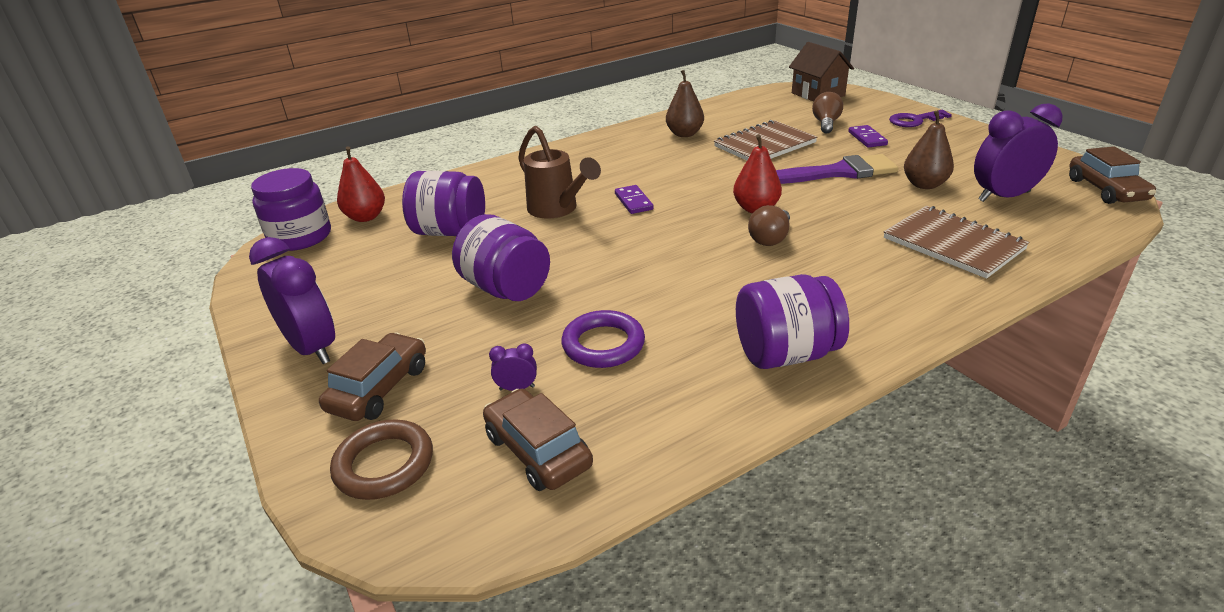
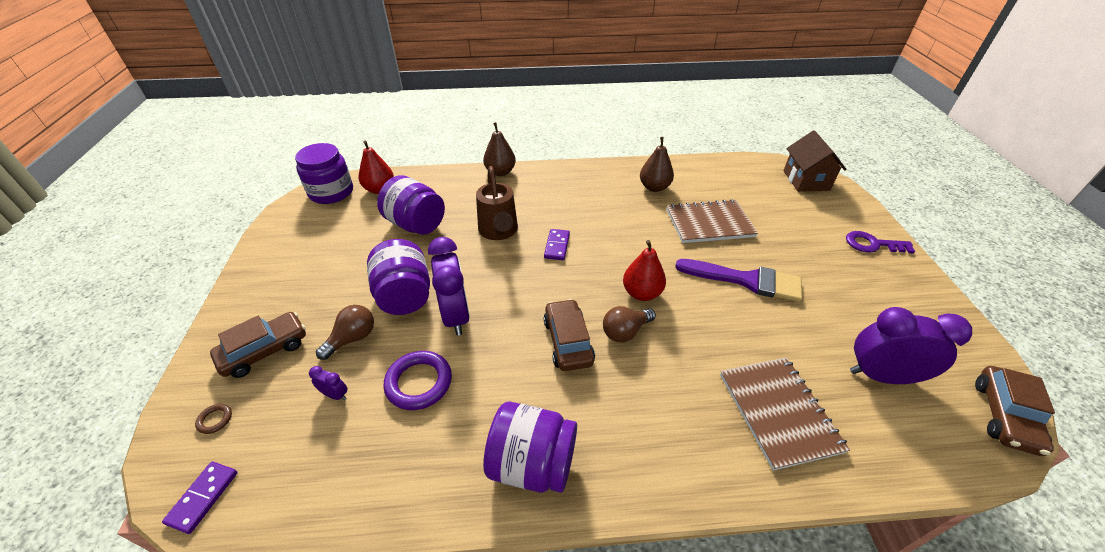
camera: 25 degrees right, 10 degrees up
(312, 348) = (260, 295): purple clock -> purple clock (456, 316)
(384, 464) = (215, 420): brown ring -> brown ring, size x0.46
(537, 451) = (300, 461): brown car -> brown car (568, 341)
(826, 124) = (783, 218): brown light bulb -> brown light bulb (352, 338)
(867, 138) = (807, 250): purple domino -> purple domino (203, 497)
(924, 185) = (813, 327): brown pear -> brown pear (500, 172)

